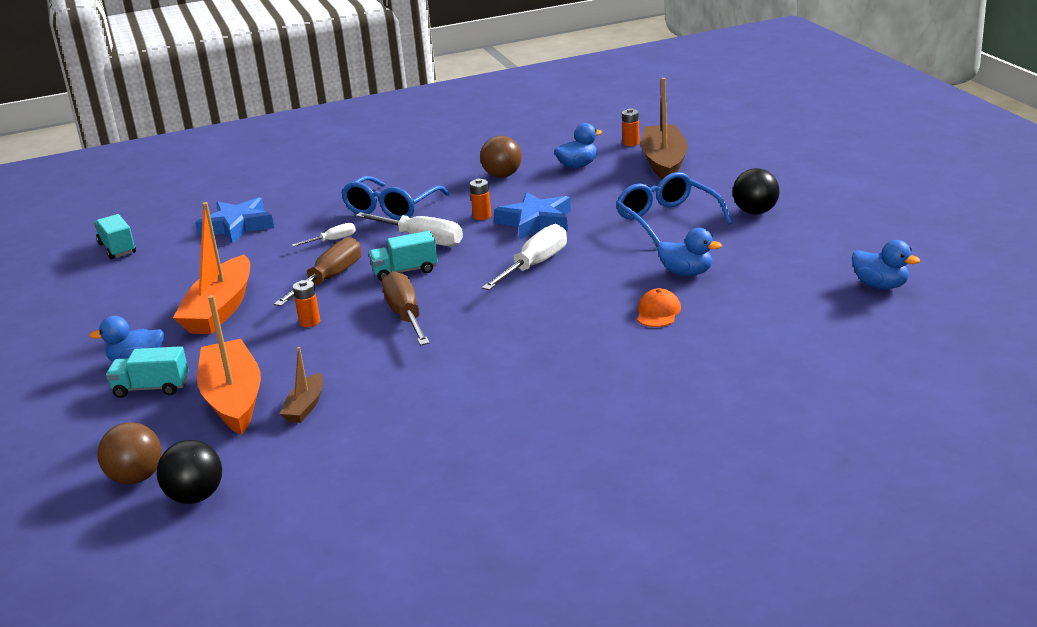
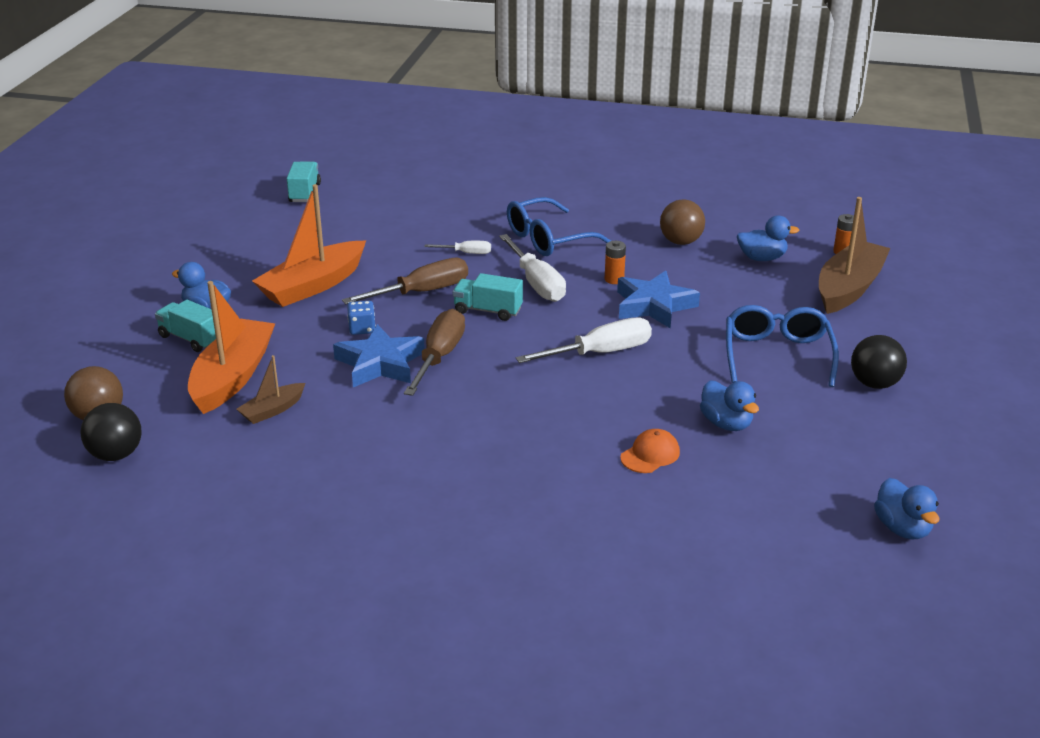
camera: 30 degrees right, 5 degrees up
(237, 226) = (411, 207): blue star -> blue star (380, 363)
(309, 322) = (362, 329): orange battery -> blue dice

